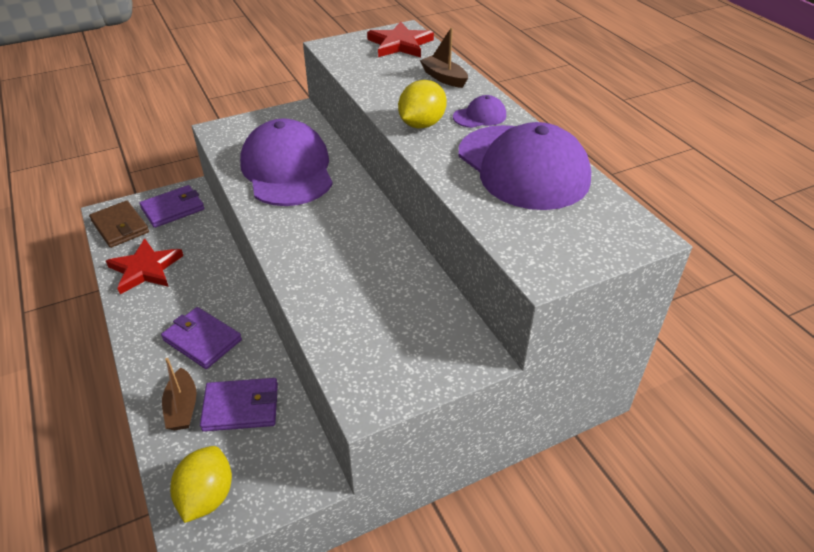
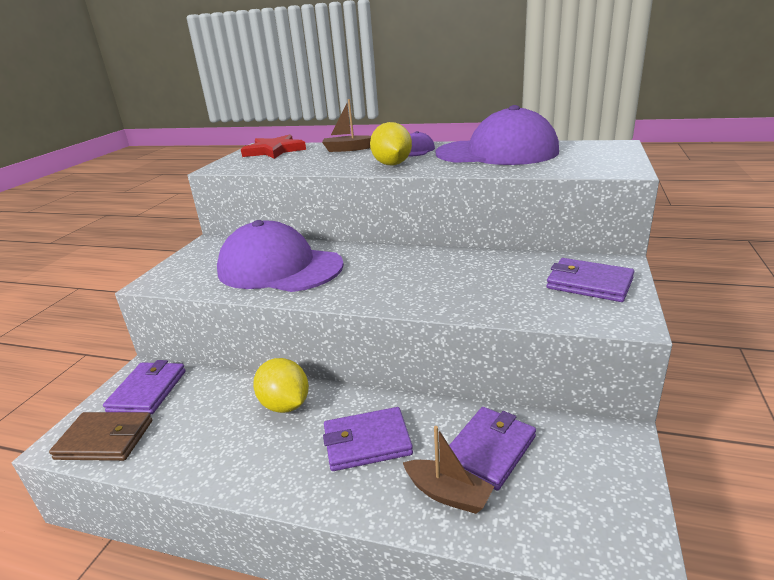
camera: 45 degrees left, 15 degrees down
(145, 269) = (204, 445): red star -> none
(207, 496) = (594, 523): yellow lemon -> yellow lemon (285, 405)
(416, 352) = (589, 283): none -> purple wallet

